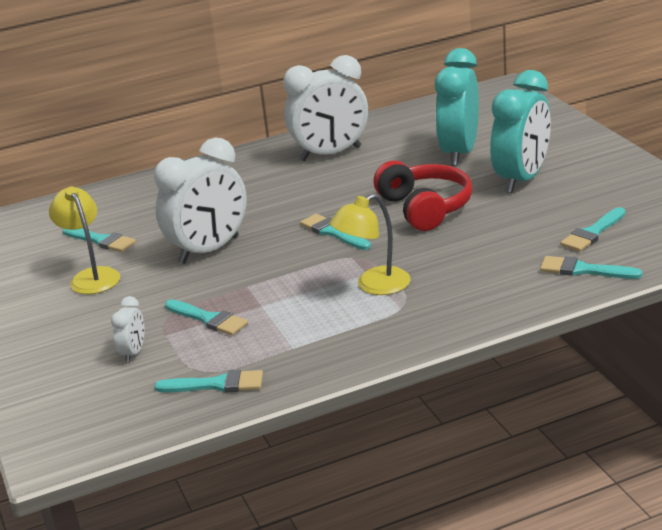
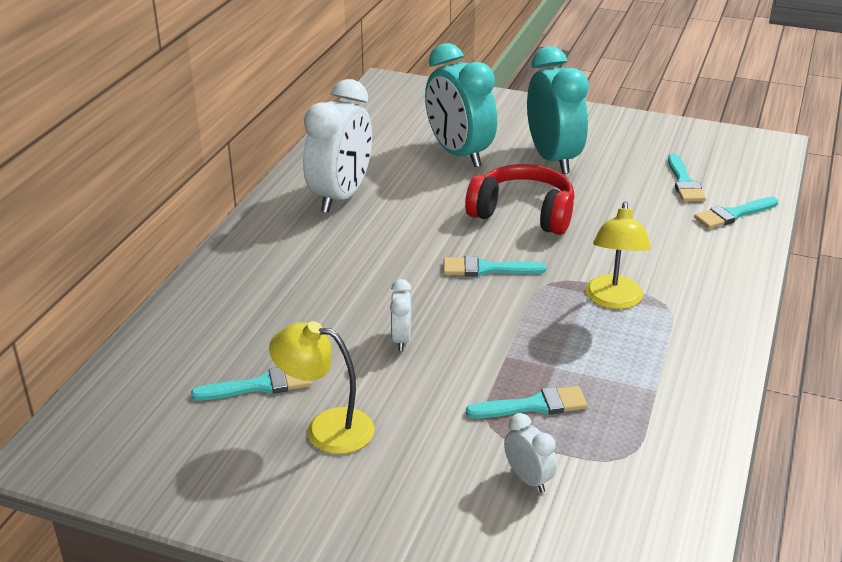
camera: 50 degrees left, 5 degrees up
(209, 250) = (401, 339): white clock -> white clock, size x0.45
(216, 384) = (661, 461): turquoise brush -> none

